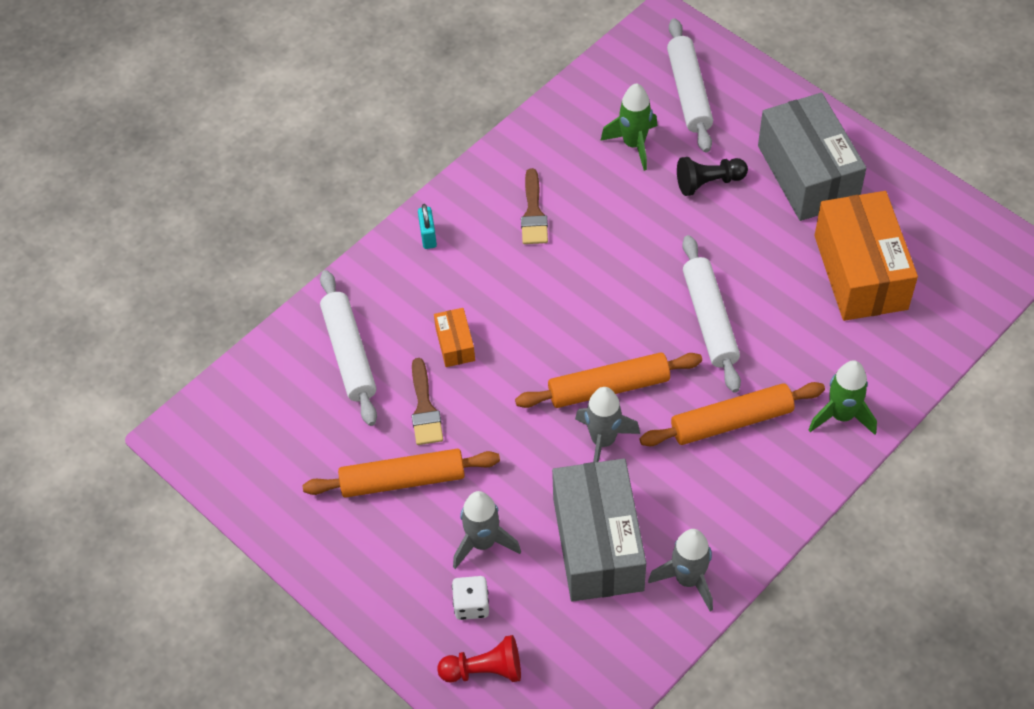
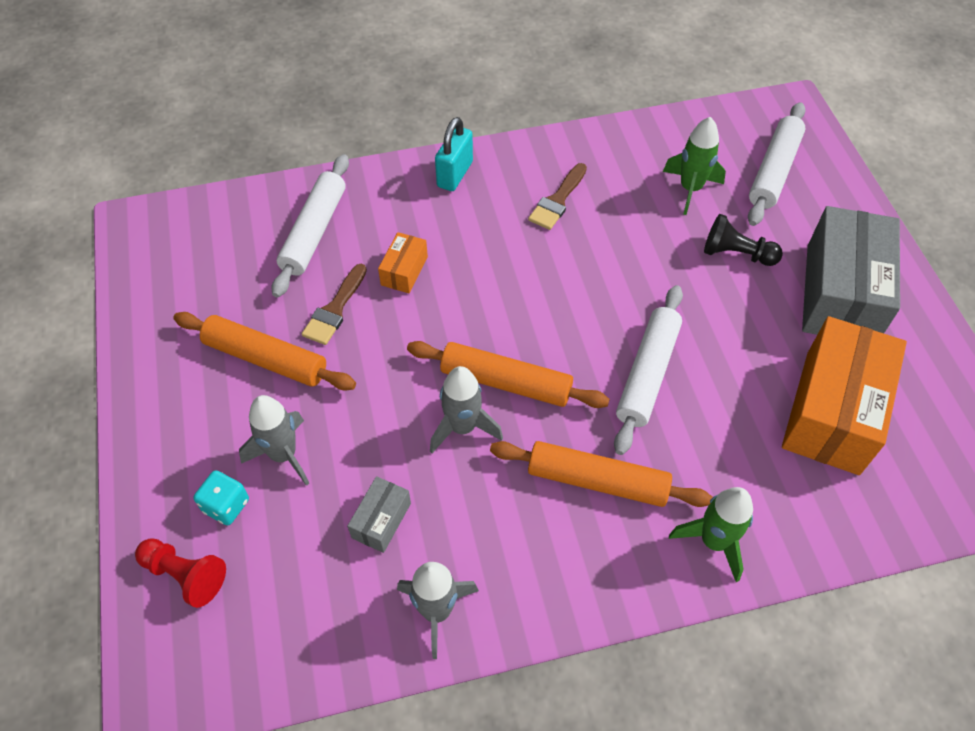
camera: 30 degrees right, 0 degrees up
(428, 236) = (455, 174): turquoise padlock -> turquoise padlock, size x1.52
(471, 605) = (226, 505): white dice -> turquoise dice
(597, 544) = (381, 520): grey box -> grey box, size x0.45

